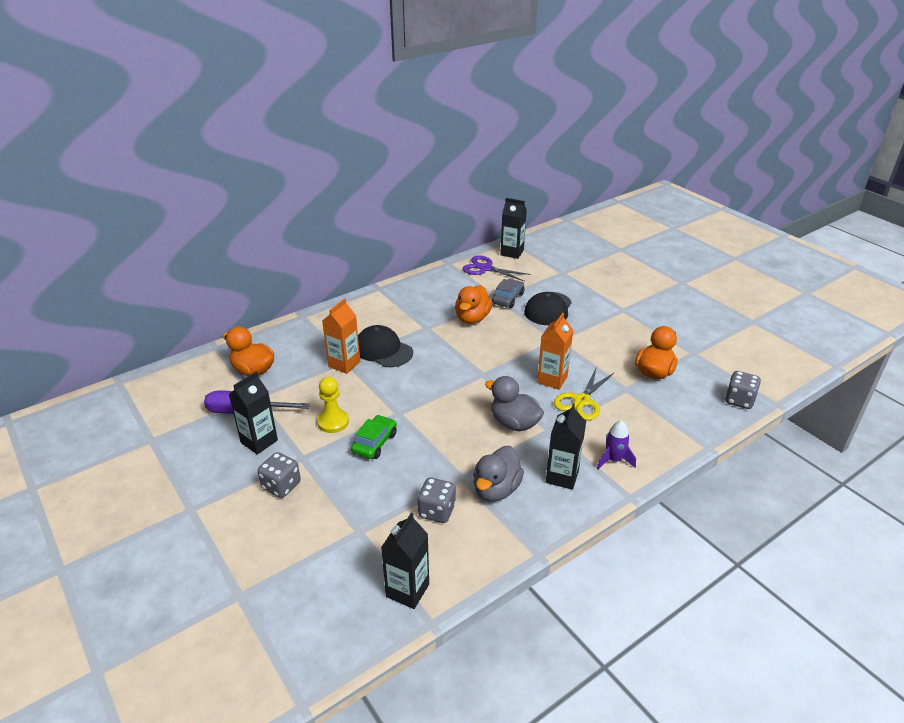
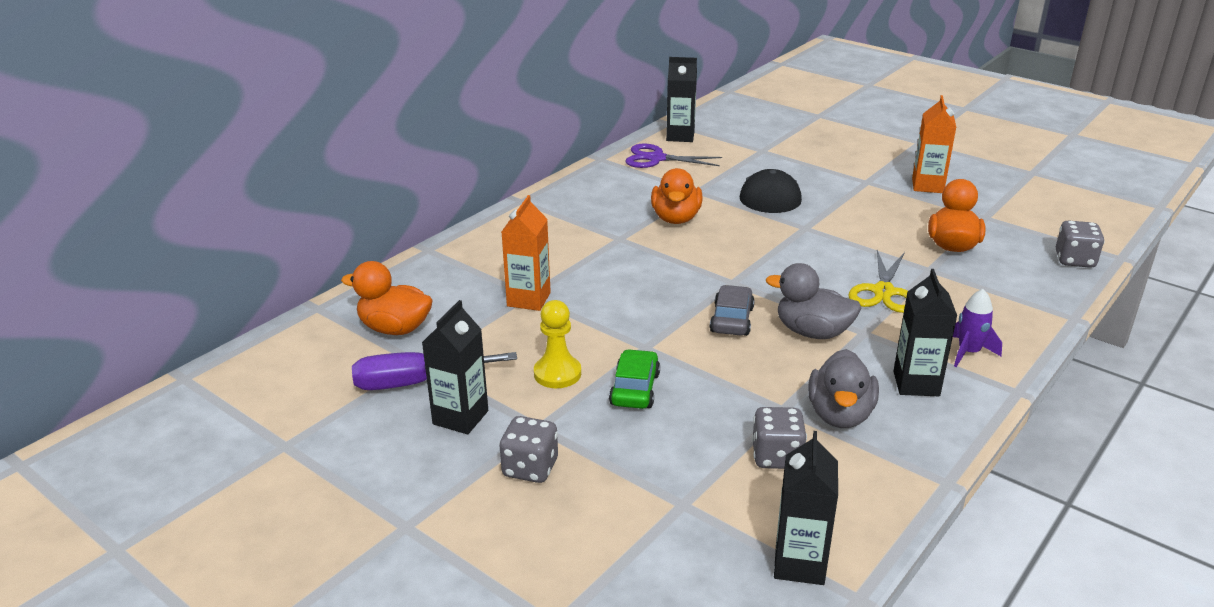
camera: 15 degrees left, 5 degrees down
(383, 350) = (574, 274): black cap -> none
(508, 298) = (709, 189): grey car -> grey car (731, 320)
(552, 379) = (829, 273): orange carton -> orange carton (927, 186)

